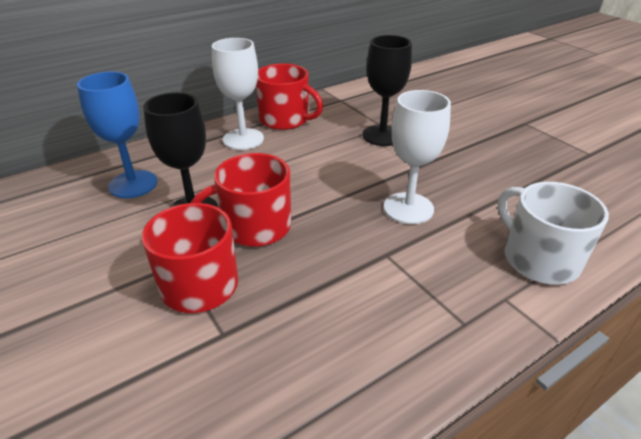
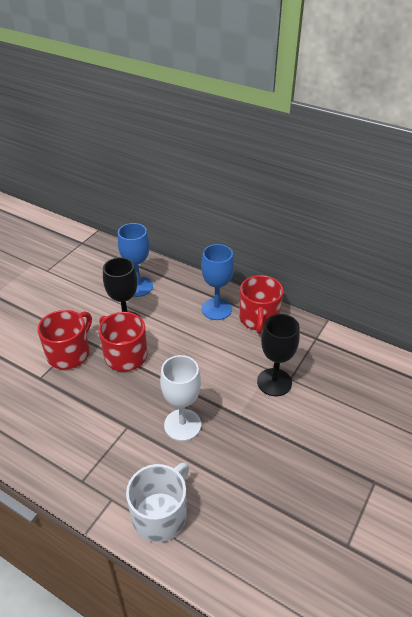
camera: 65 degrees right, 5 degrees up
(243, 139) = (216, 309): white goblet -> blue goblet

